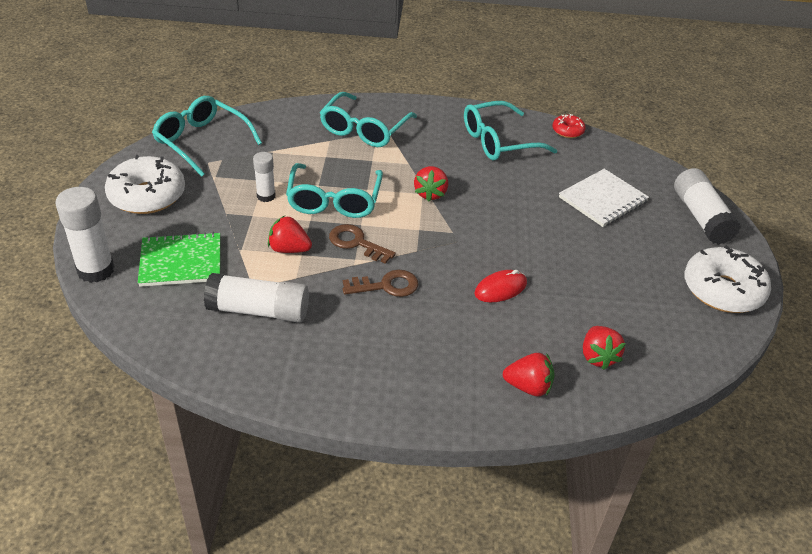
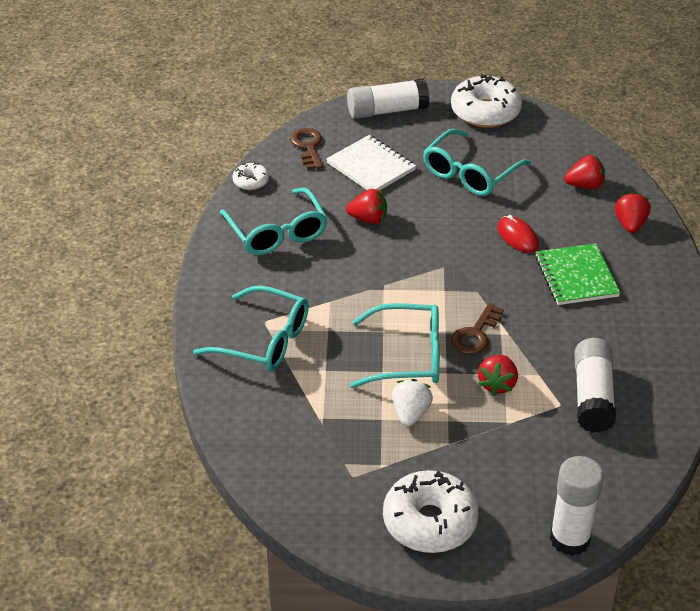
camera: 90 degrees left, 0 degrees up
(181, 261) = (538, 468): green notebook -> green notebook (576, 276)
(202, 141) = (308, 490): turquoise glasses -> turquoise glasses (470, 173)
(266, 196) = (410, 414): white glue stick -> white strawberry
(386, 286) = (533, 310): brown key -> brown key (308, 147)
(430, 194) = (382, 283): red strawberry -> red strawberry (368, 219)
(567, 131) = (251, 181): red donut -> white donut

